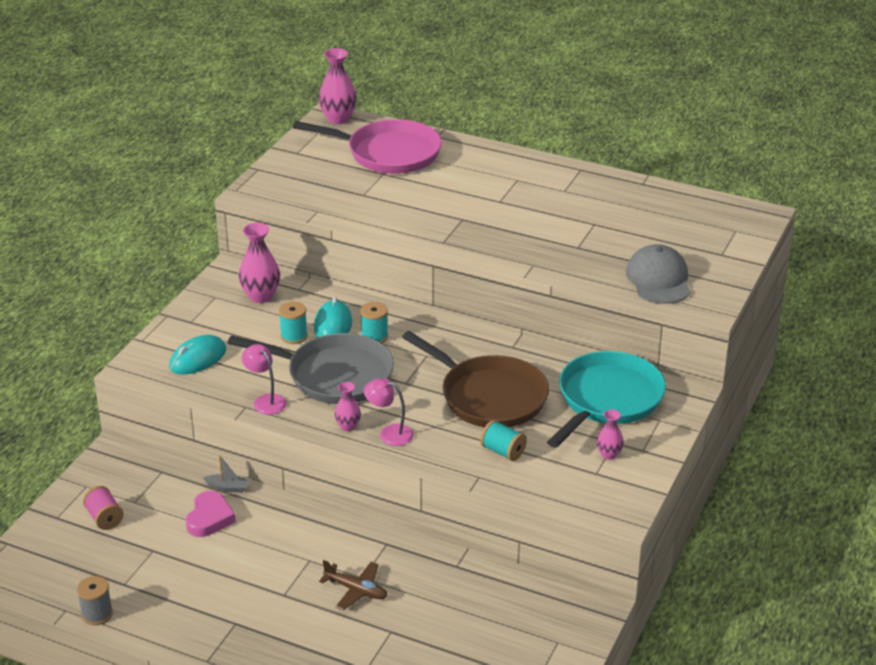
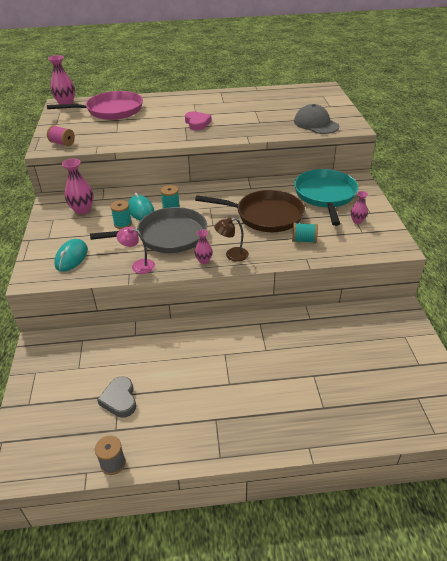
camera: 30 degrees left, 5 degrees up
(104, 518) = (65, 389): pink spool -> pink spool (62, 143)
(152, 556) = (120, 399): none -> grey heart
(209, 518) = (139, 356): pink heart -> pink heart (197, 123)
(227, 487) = (134, 332): grey boat -> none
(356, 590) = (269, 360): brown plane -> none
(389, 433) = (232, 255): pink lamp -> brown lamp

